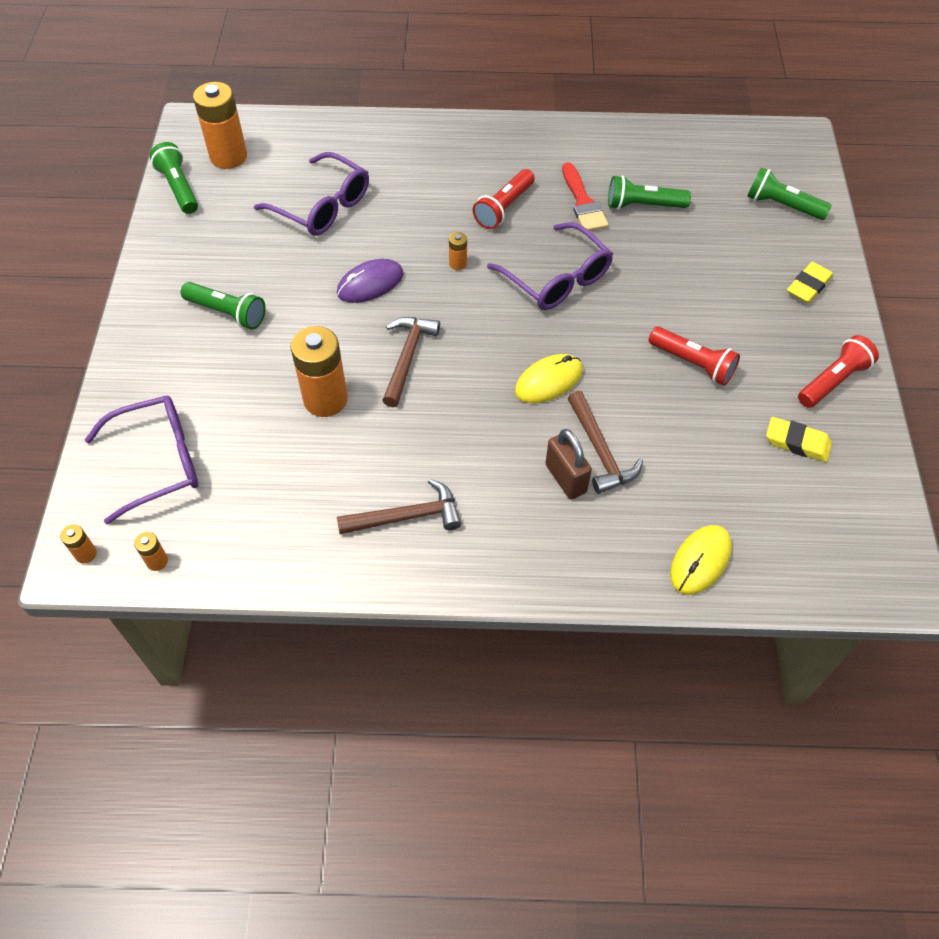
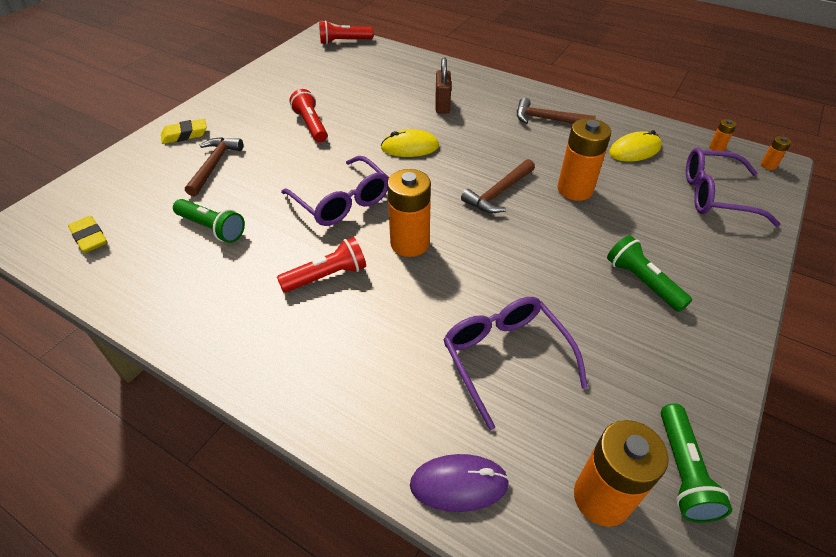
camera: 150 degrees left, 10 degrees down
(370, 284) = (497, 256): purple mouse -> purple mouse (459, 484)
(458, 264) = (410, 243): orange battery -> orange battery, size x2.26
(557, 279) = (342, 201): purple glasses -> purple glasses turned 150 degrees clockwise
(583, 202) = (255, 251): red brush -> none
(600, 450) = (411, 109): brown hammer -> brown hammer (214, 165)
(700, 561) = (404, 62): yellow mouse -> yellow mouse (634, 150)
(782, 205) = (117, 185): green flashlight -> none
(797, 443) = (302, 79): yellow eraser -> yellow eraser (90, 238)
(833, 381) = (246, 93): red flashlight -> red flashlight (344, 41)

